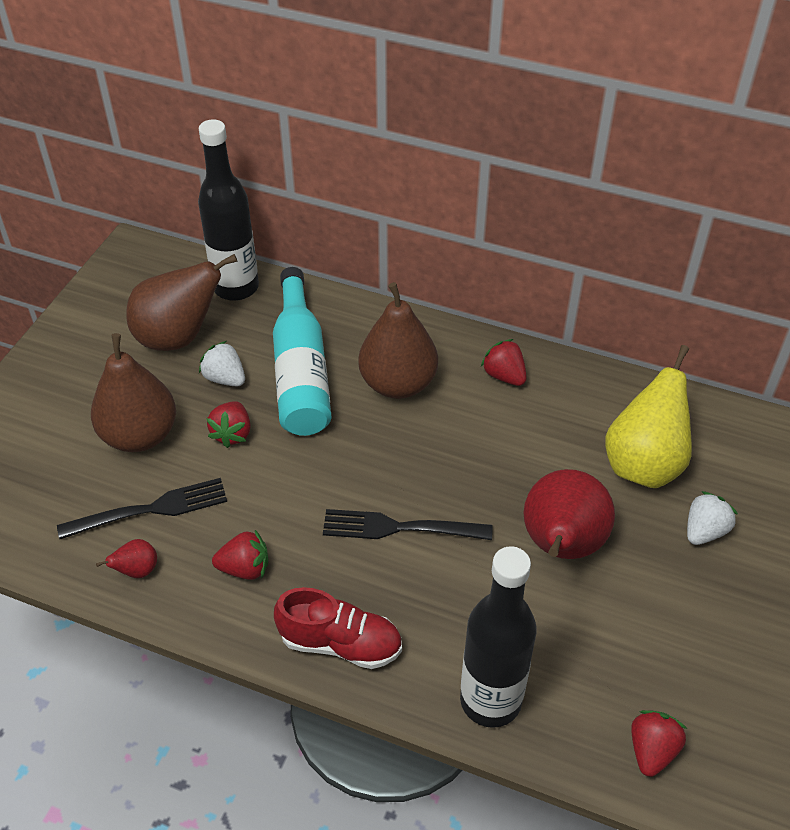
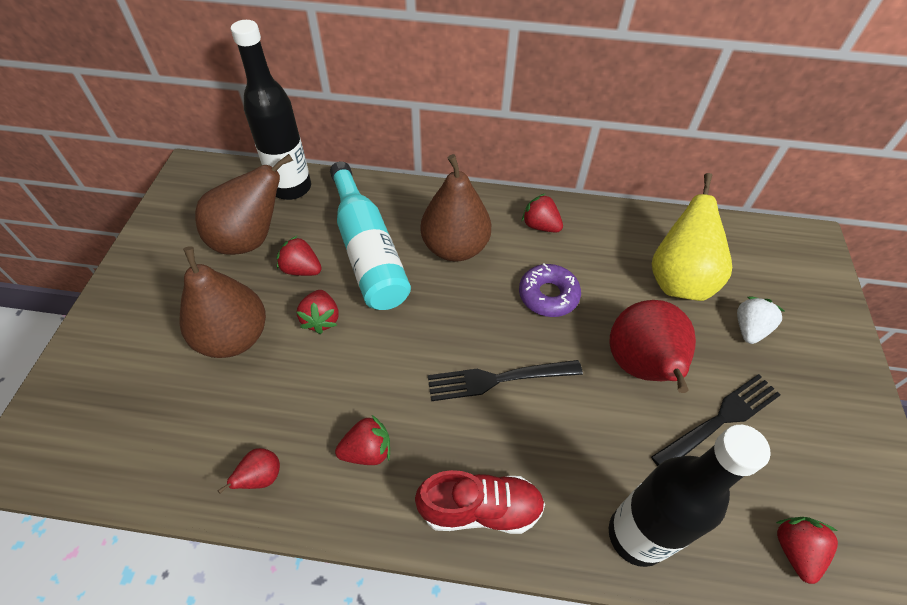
camera: 15 degrees left, 5 degrees up
(150, 509) = (261, 410): black fork -> black fork (720, 419)
(225, 378) = (301, 269): white strawberry -> red strawberry
(485, 453) = (548, 295): none -> purple donut

